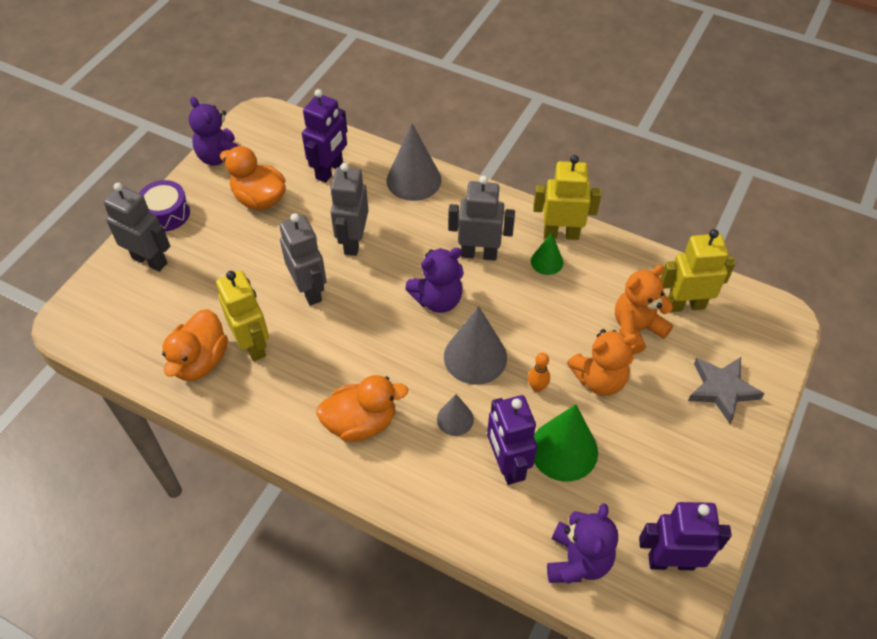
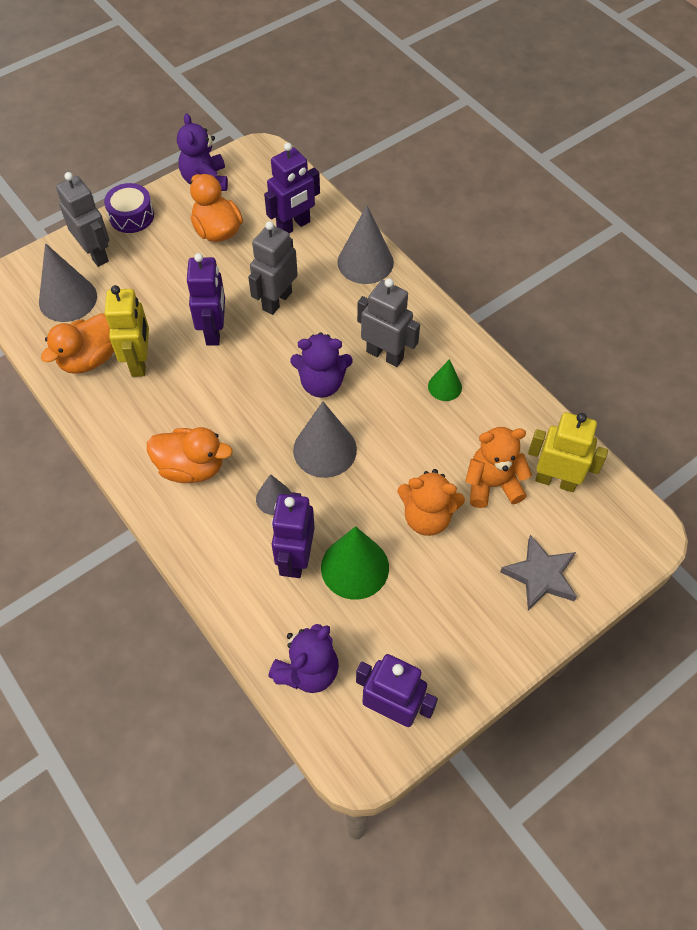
camera: 25 degrees right, 5 degrees up
(145, 312) = (68, 299): none -> grey cone
(309, 290) = (214, 331): grey robot -> purple robot
(537, 387) = (364, 500): orange bowling pin -> none
(561, 234) = (475, 365): yellow robot -> none

